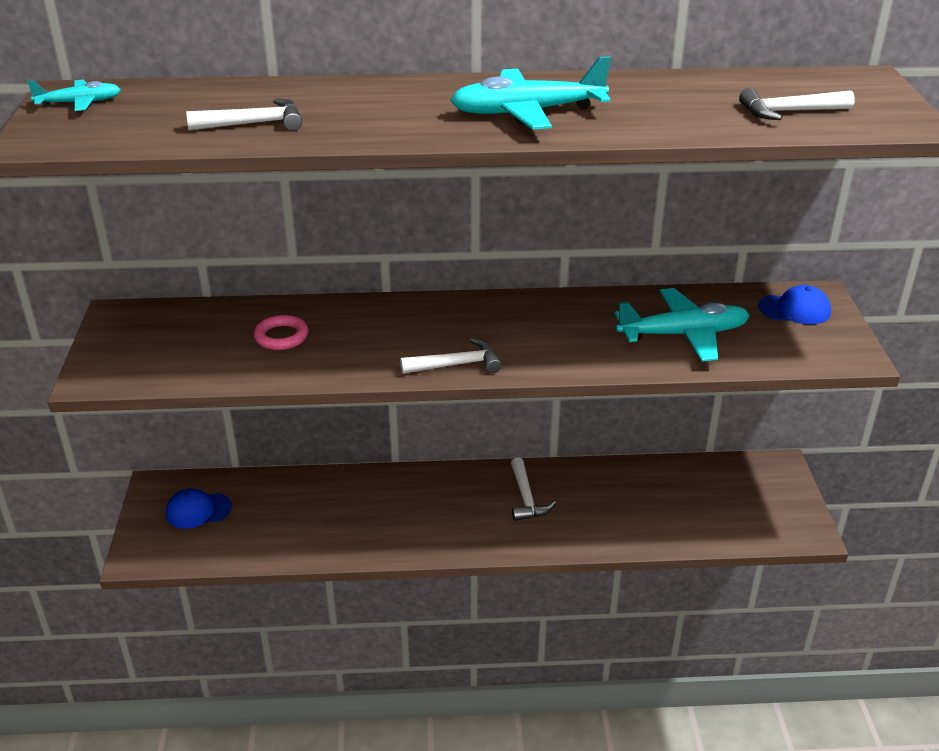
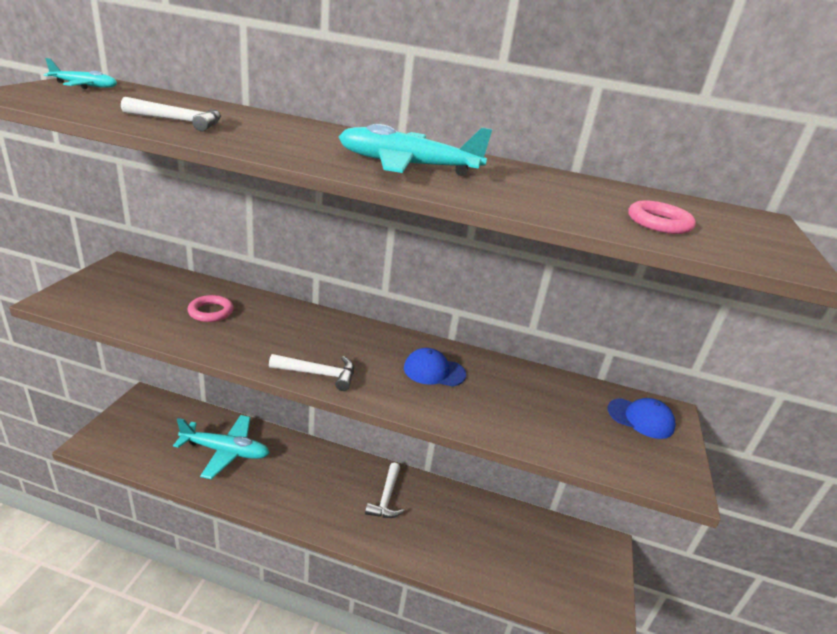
camera: 15 degrees right, 5 degrees down
(198, 510) = (155, 424): blue cap -> blue cap (434, 371)
(683, 334) = (526, 409): turquoise plane -> turquoise plane (225, 451)
(789, 112) = (659, 223): white hammer -> pink ring

